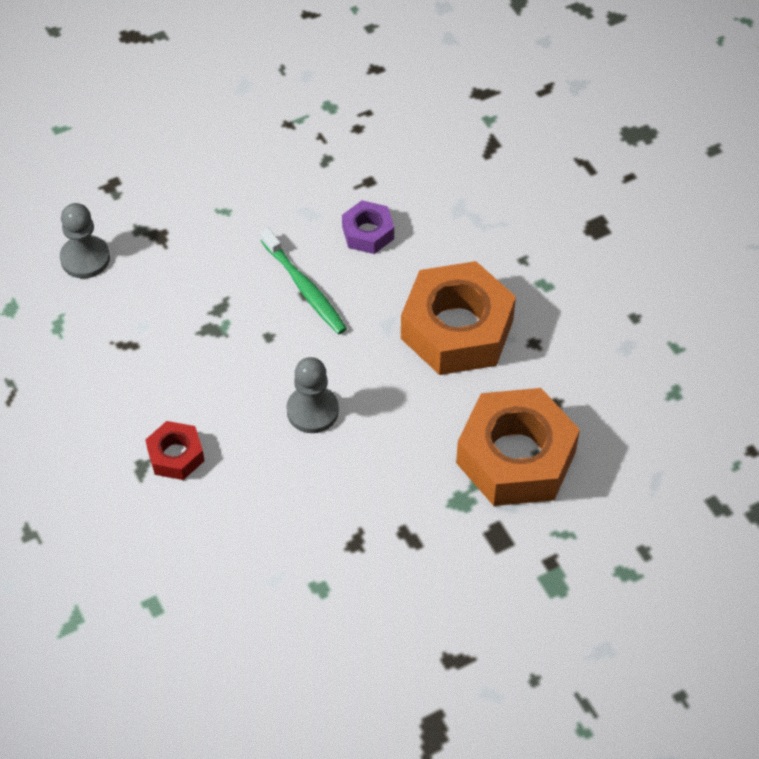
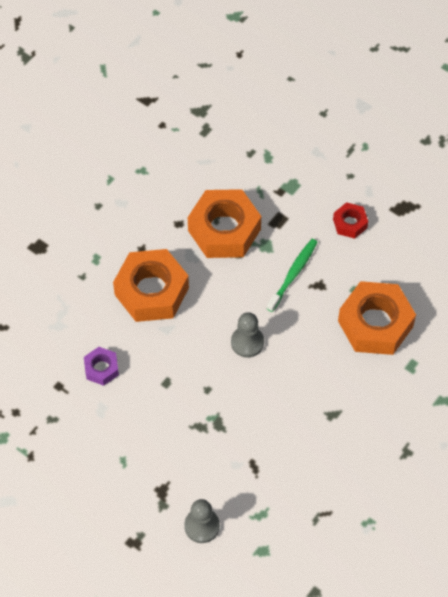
camera: 115 degrees left, 5 degrees up
(175, 455) = (315, 400): red nut -> red nut (350, 223)
(249, 589) = (375, 324): none -> orange nut
(305, 288) = (161, 385): green toothbrush -> green toothbrush (293, 274)

